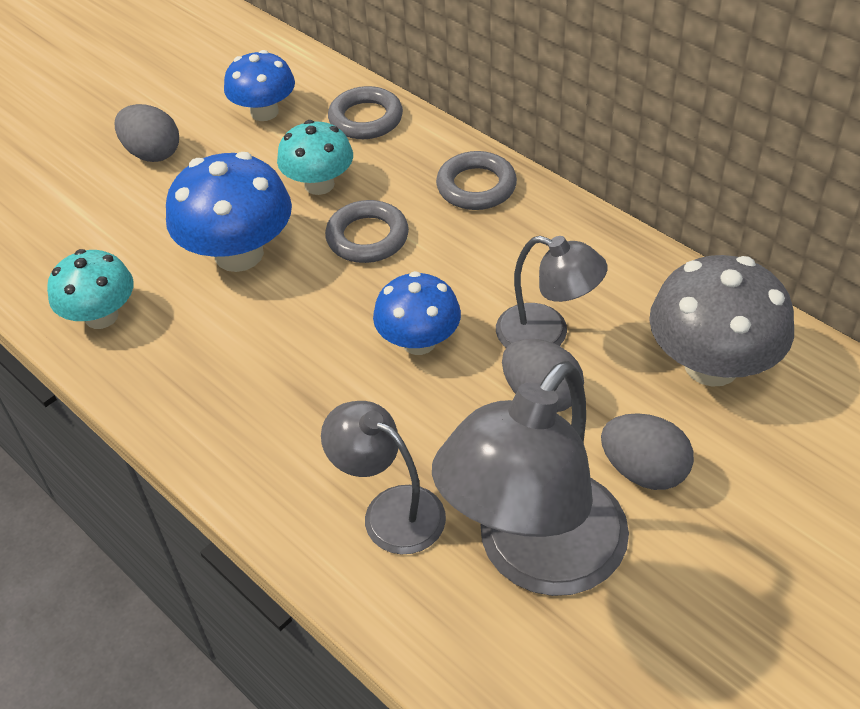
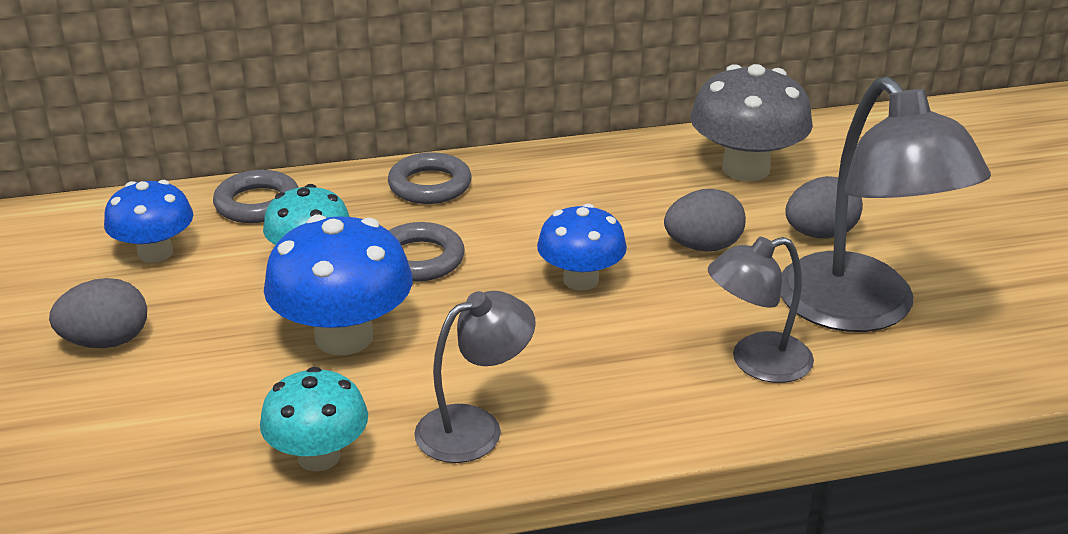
camera: 60 degrees left, 15 degrees down
(546, 335) = (641, 220): grey lamp -> grey lamp (475, 427)

